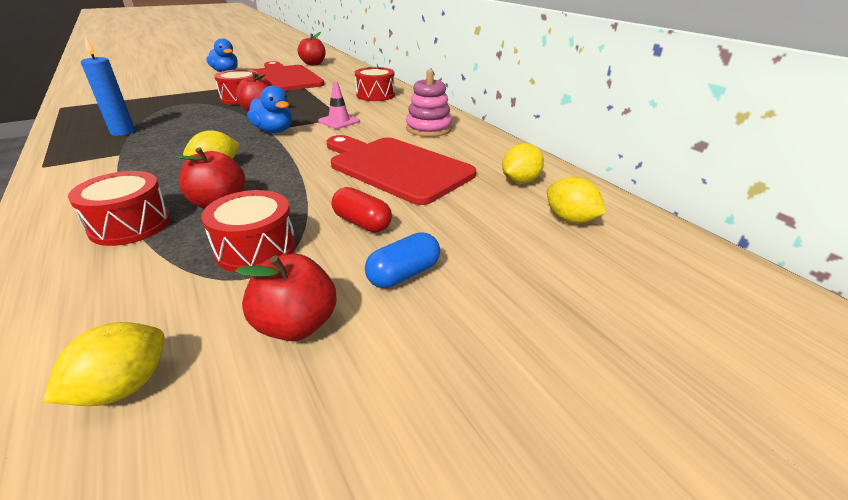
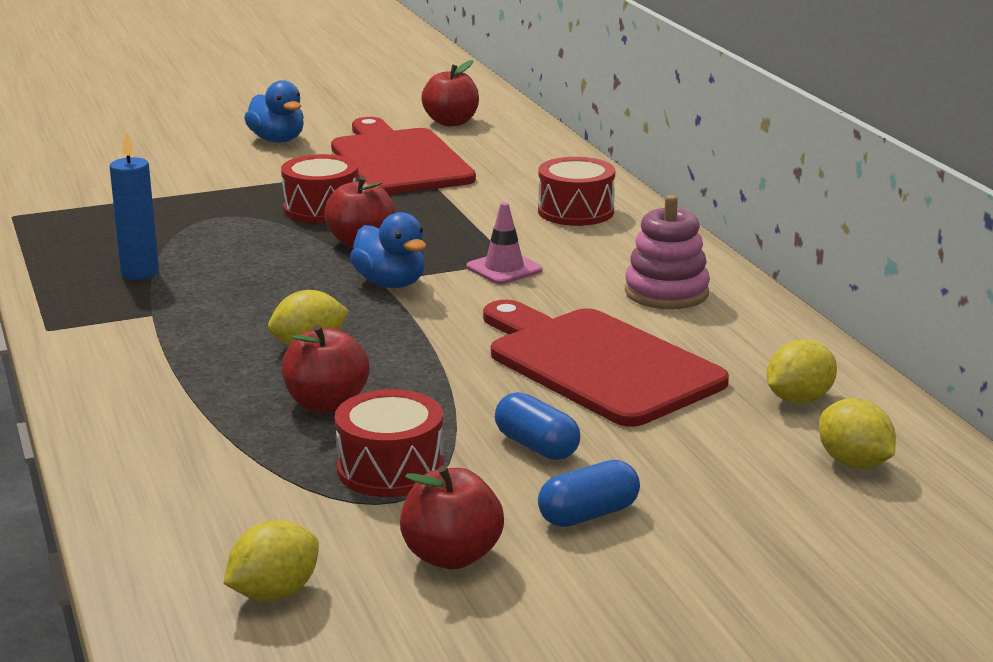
camera: 10 degrees right, 10 degrees down
(130, 225) = (214, 426): red drum -> none
(362, 223) = (536, 446): red capsule -> blue capsule

